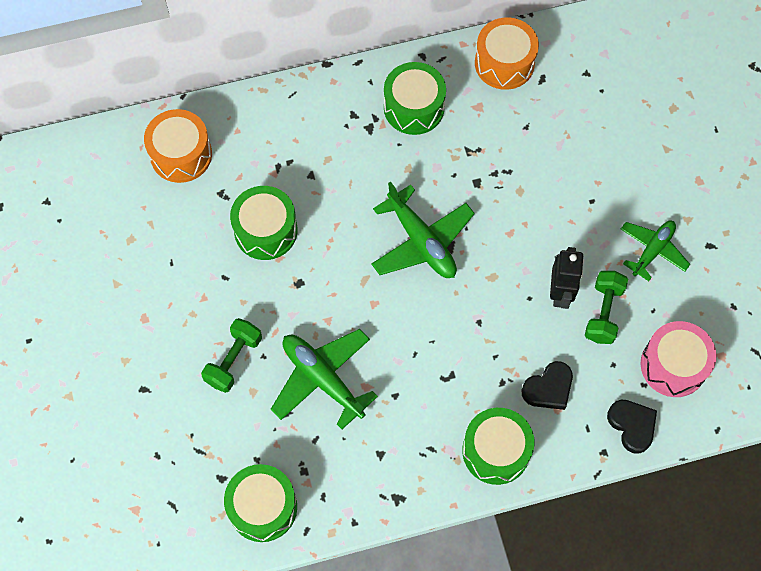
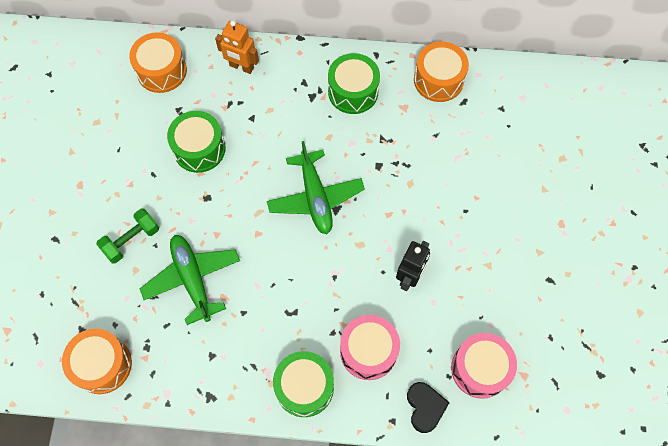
camera: 20 degrees right, 0 degrees up
(263, 507) = (102, 365): green drum -> orange drum
(273, 120) = (241, 67): none -> orange robot
(548, 388) = (368, 351): black heart -> pink drum
(603, 313) = (438, 305): green dumbbell -> none
(652, 251) = (499, 268): green plane -> none

